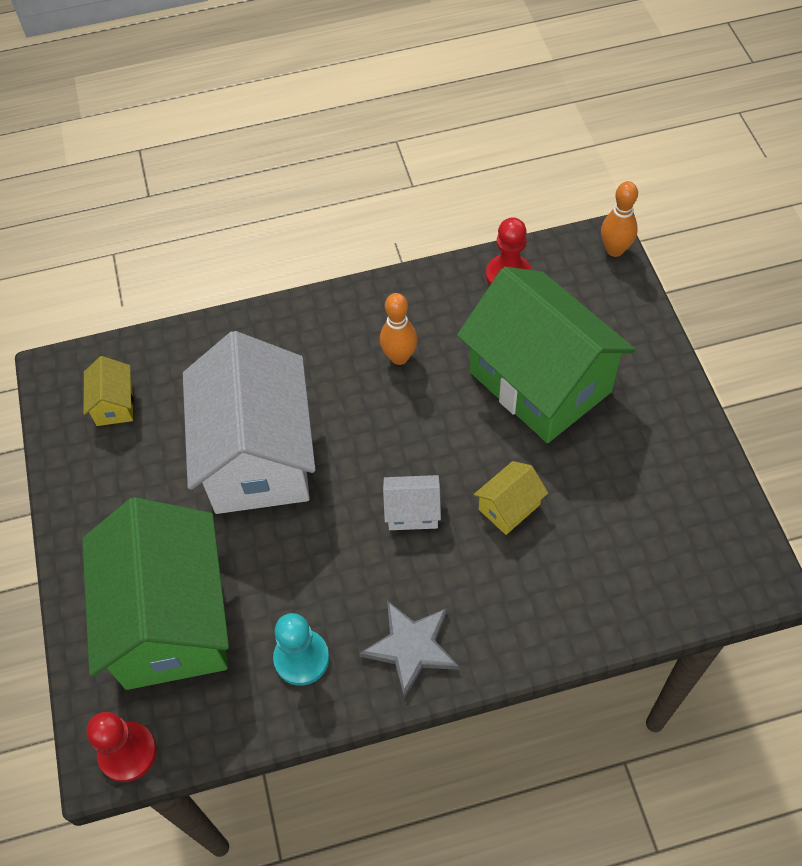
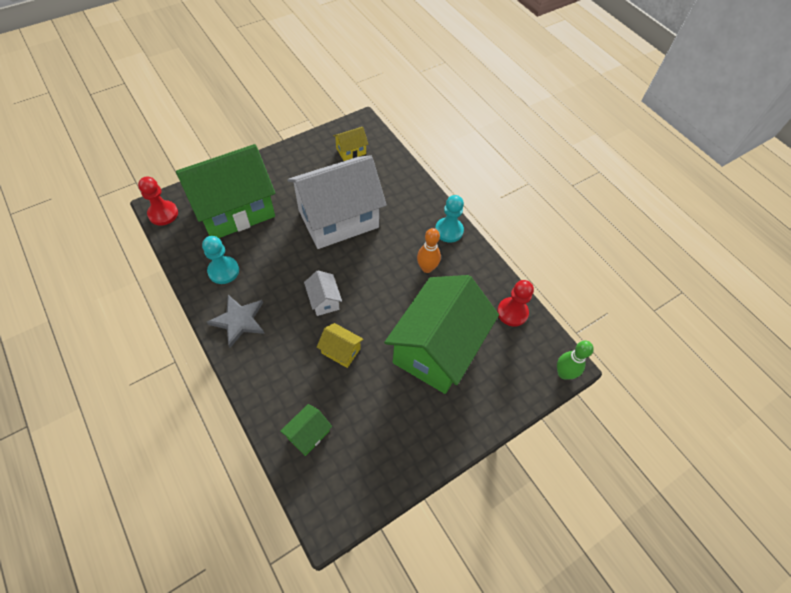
camera: 65 degrees right, 0 degrees up
(341, 309) = (449, 231): none -> turquoise pawn
(615, 250) = (563, 373): orange bowling pin -> green bowling pin
(633, 579) = (308, 434): none -> green house

